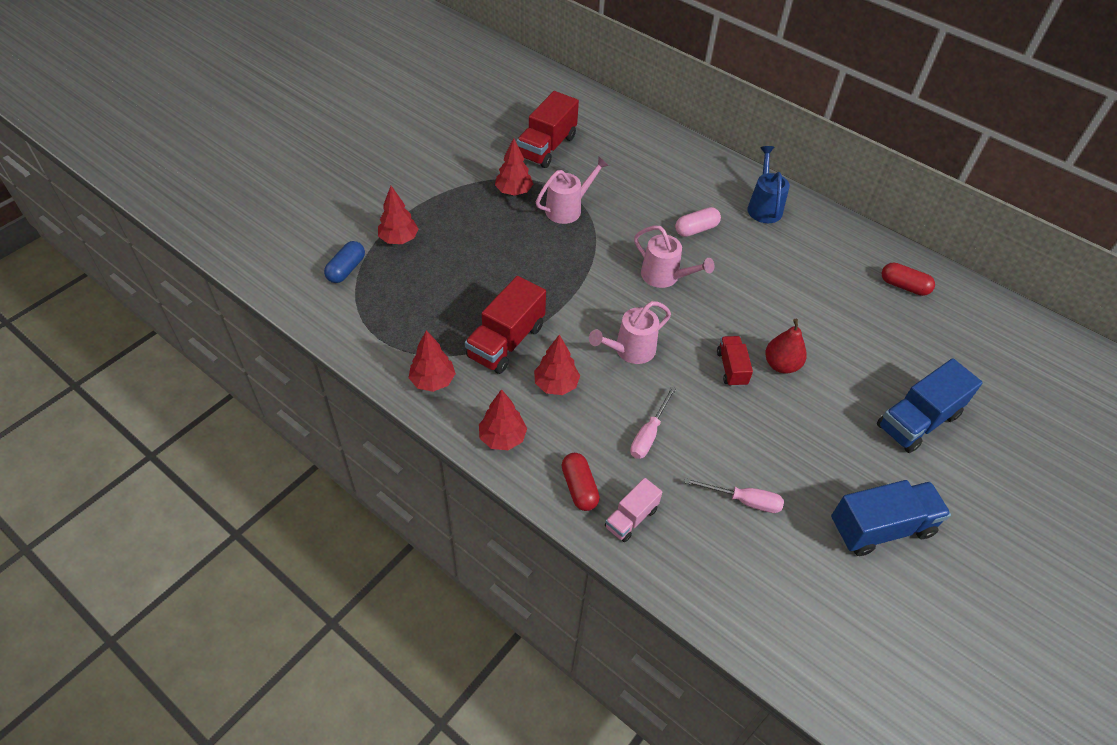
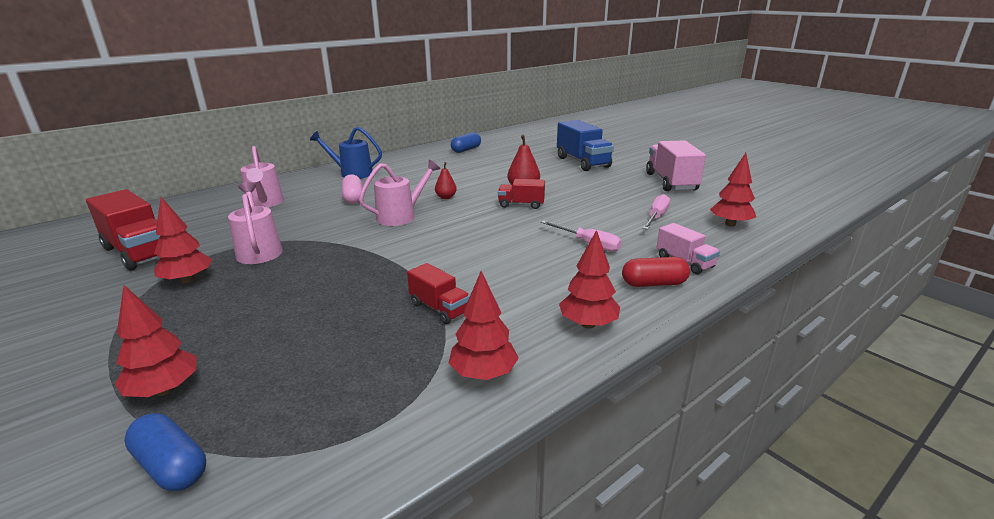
camera: 75 degrees left, 25 degrees down
(506, 342) = (439, 308): red truck -> red truck, size x0.57
(556, 385) = (517, 283): red tree -> red tree (730, 224)
(630, 350) = (485, 241): pink watering can -> pink watering can (265, 203)
(727, 300) = (446, 197): none -> red pear
(881, 528) = (671, 182): blue truck -> pink truck
(904, 286) = (466, 150): red capsule -> blue capsule

